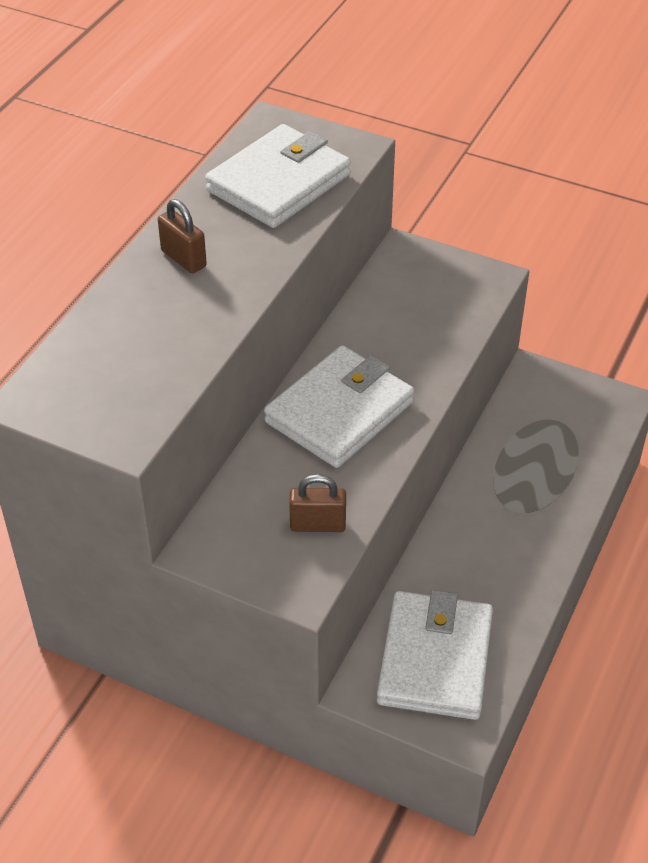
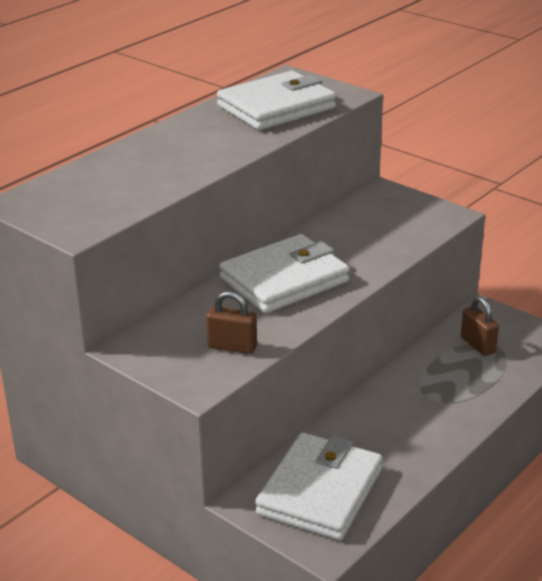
camera: 15 degrees right, 15 degrees down
(183, 259) = (179, 140): brown padlock -> brown padlock (477, 345)

